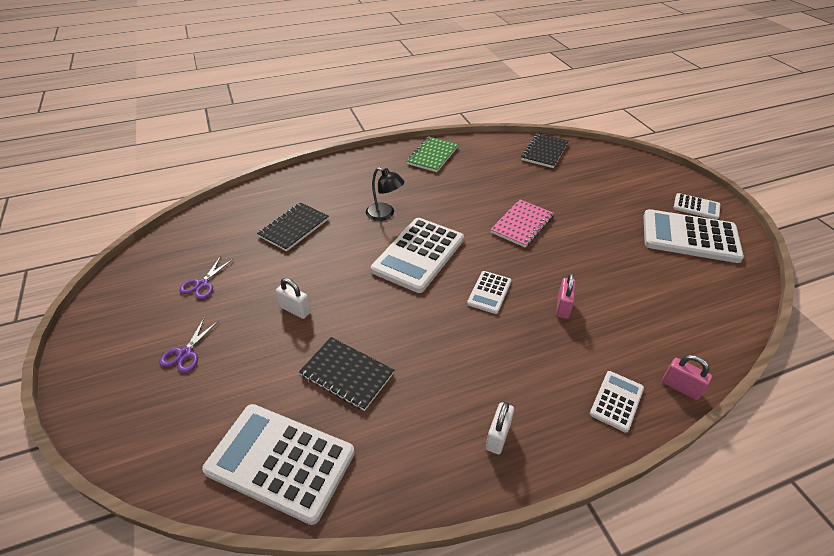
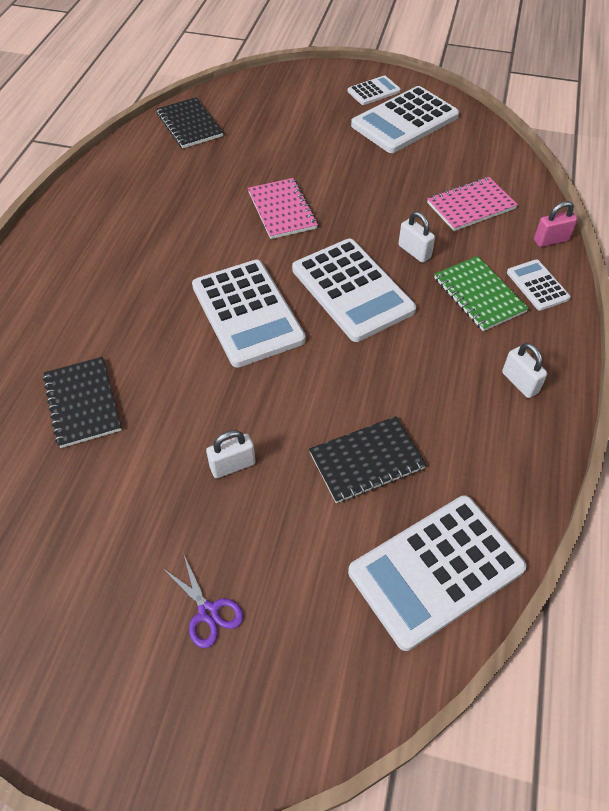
camera: 55 degrees left, 10 degrees up
(202, 284) = (94, 549): purple scissors -> none
(385, 214) = (151, 306): black lamp -> none
(432, 155) = (90, 209): green notebook -> green notebook (479, 295)
(489, 292) = (352, 290): white calculator -> white calculator, size x1.98
(563, 307) = (414, 252): pink padlock -> white padlock
(652, 316) = (471, 206): none -> pink notebook

